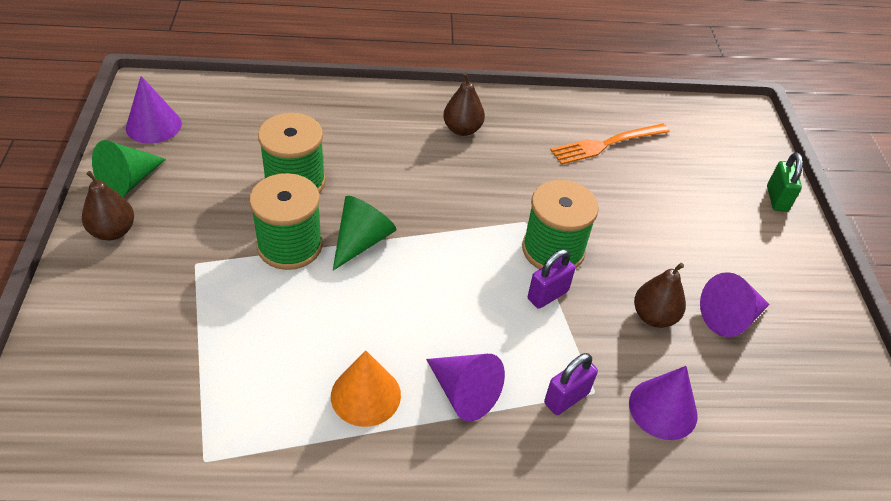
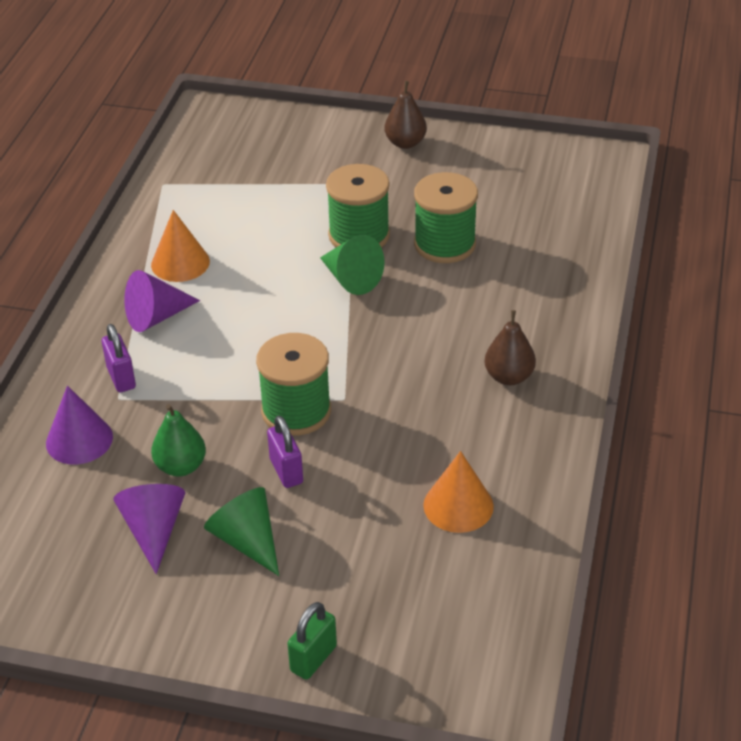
camera: 110 degrees right, 5 degrees down
(129, 181) = (467, 150): green cone -> green cone (247, 541)
(153, 125) = (547, 163): purple cone -> none
(547, 295) = (239, 393): purple padlock -> purple padlock (286, 471)
(606, 144) = (458, 505): orange fork -> orange cone
(654, 316) = (181, 466): brown pear -> green pear
(777, 199) = (313, 658): green padlock -> green padlock turned 75 degrees counterclockwise

